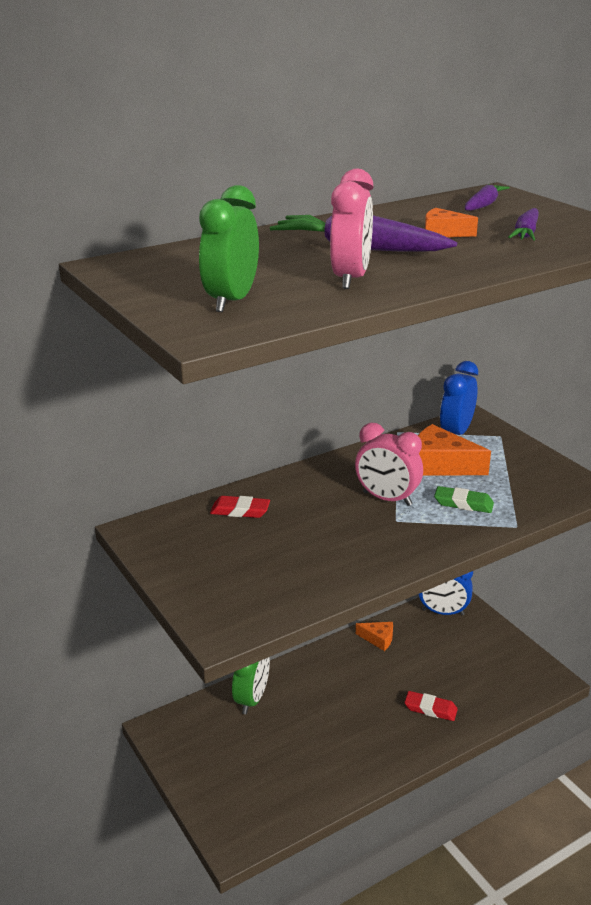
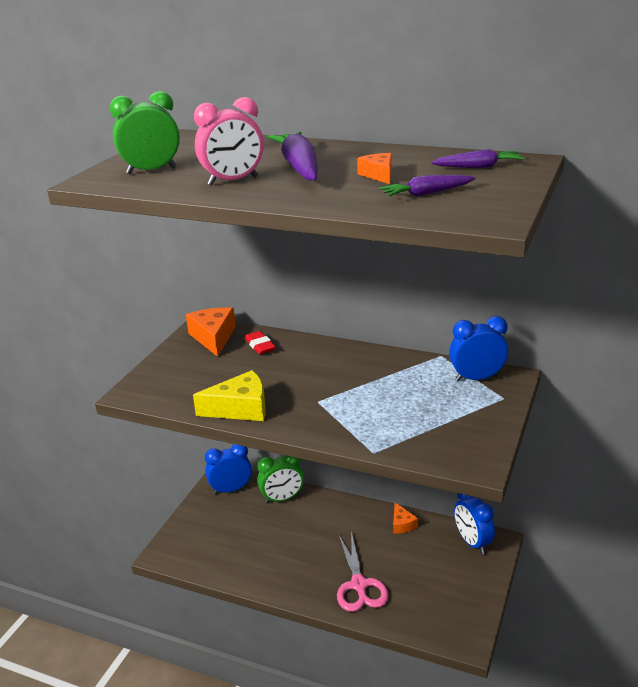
camera: 55 degrees right, 0 degrees up
(190, 731) = (231, 490): none -> blue clock
(353, 568) = (240, 408): none -> yellow cheese
(387, 499) = (341, 387): pink clock -> none
(430, 709) = (359, 585): red eraser -> pink scissors
(440, 465) = (418, 390): orange cheese -> orange cheese (213, 337)
(463, 503) = (375, 419): green eraser -> none

